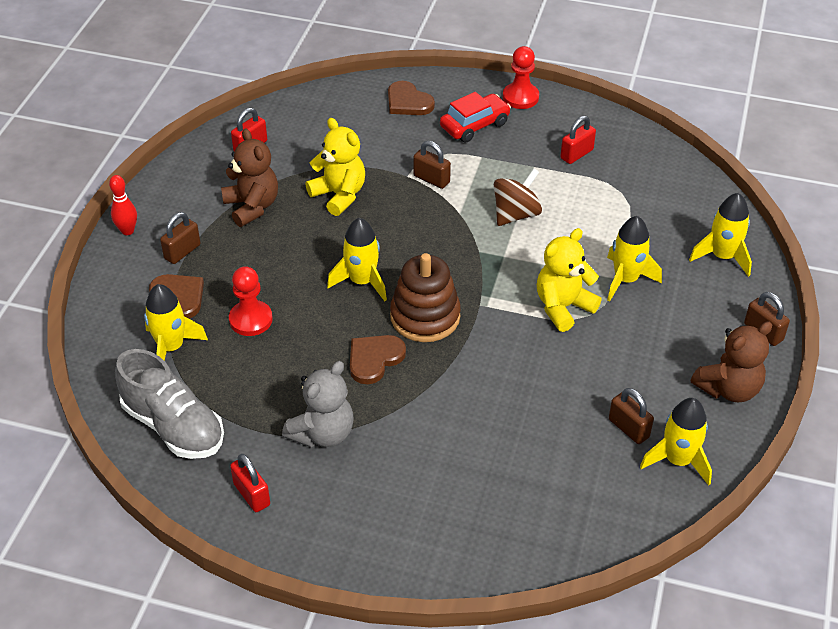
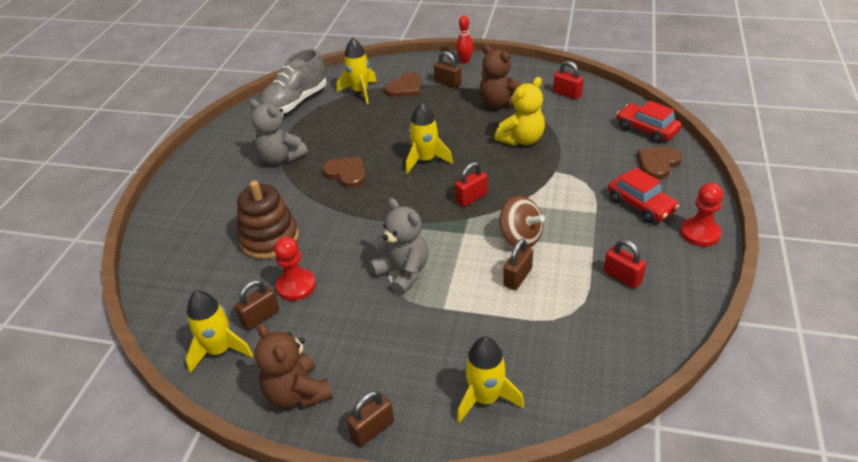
camera: 90 degrees right, 5 degrees down
(251, 319) = (385, 117): red pawn -> red pawn (296, 286)
(251, 494) = (237, 136): red padlock -> red padlock (471, 198)
(252, 207) = (499, 103): brown teddy bear -> brown teddy bear turned 75 degrees clockwise
(345, 98) = (646, 130): none -> red car
(425, 316) = (390, 194): brown stacking toy -> brown stacking toy (269, 239)
(431, 179) = (555, 185): brown padlock -> brown padlock (517, 277)
(563, 307) = (403, 272): yellow teddy bear -> grey teddy bear
(626, 280) = (442, 316): yellow rocket -> none

